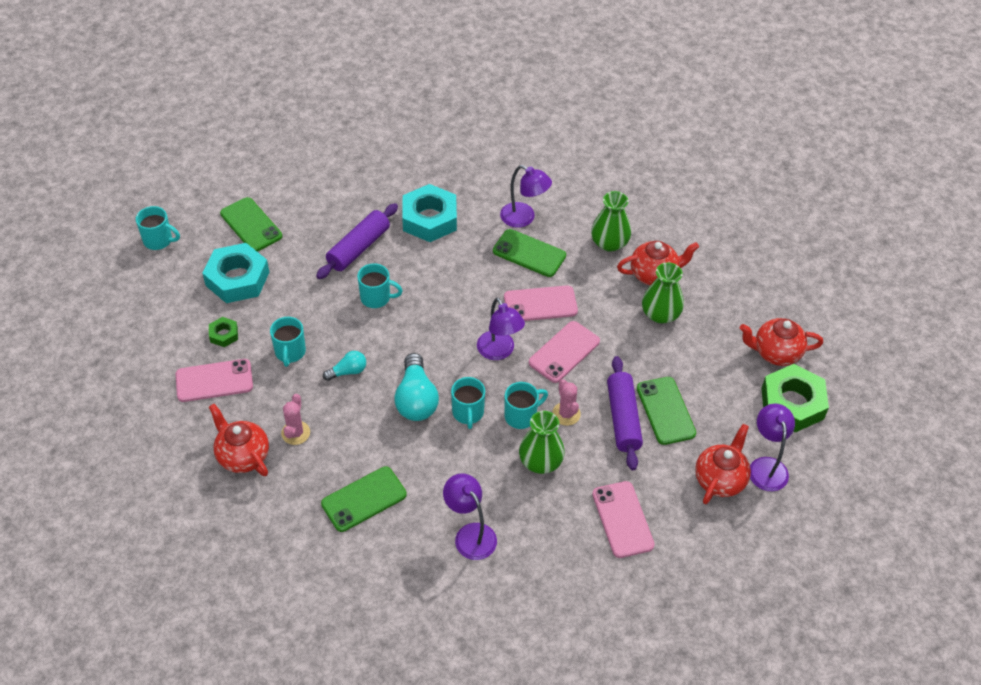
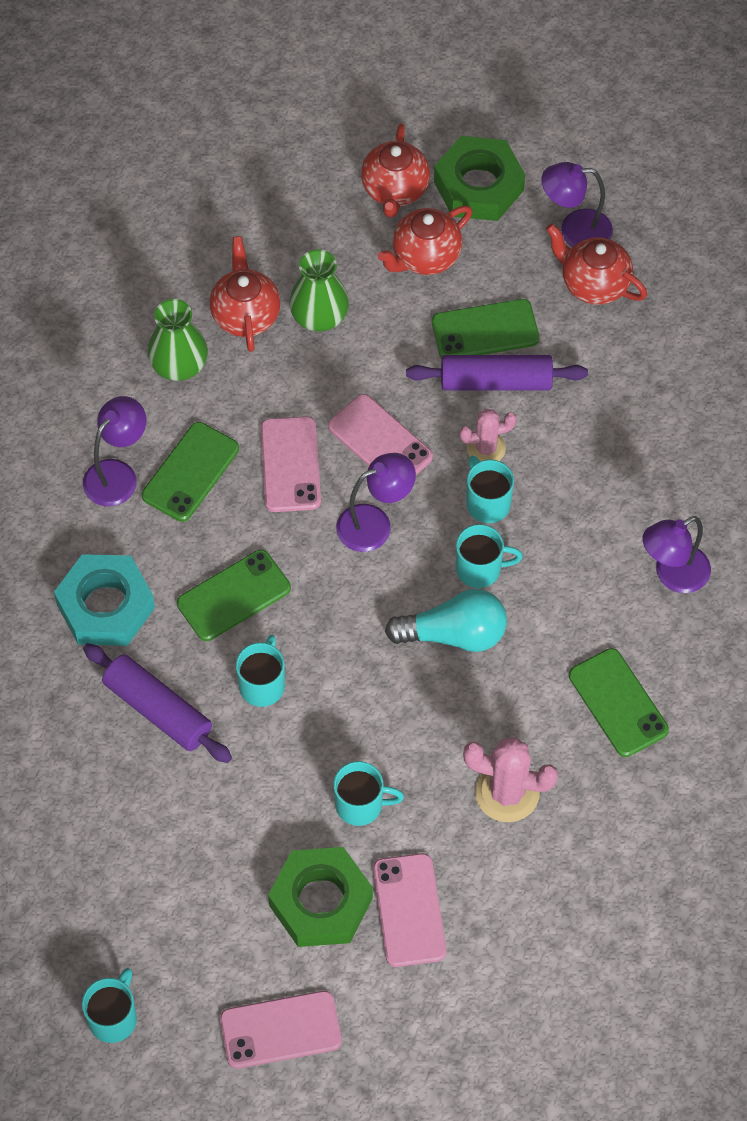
camera: 85 degrees left, 10 degrees up
(224, 334) = (321, 902): green nut -> green nut, size x2.12
(237, 279) = (208, 888): turquoise nut -> none
(243, 456) = (545, 862): red teapot -> red teapot (425, 257)
(251, 225) = (92, 873): green phone -> green phone (234, 596)
(295, 433) = (507, 793): pink cactus -> pink cactus, size x1.55
(348, 371) = (400, 724): turquoise light bulb -> none
(540, 461) = (562, 485): green vase -> none
(622, 519) = (651, 399): pink phone -> pink phone (280, 1029)

